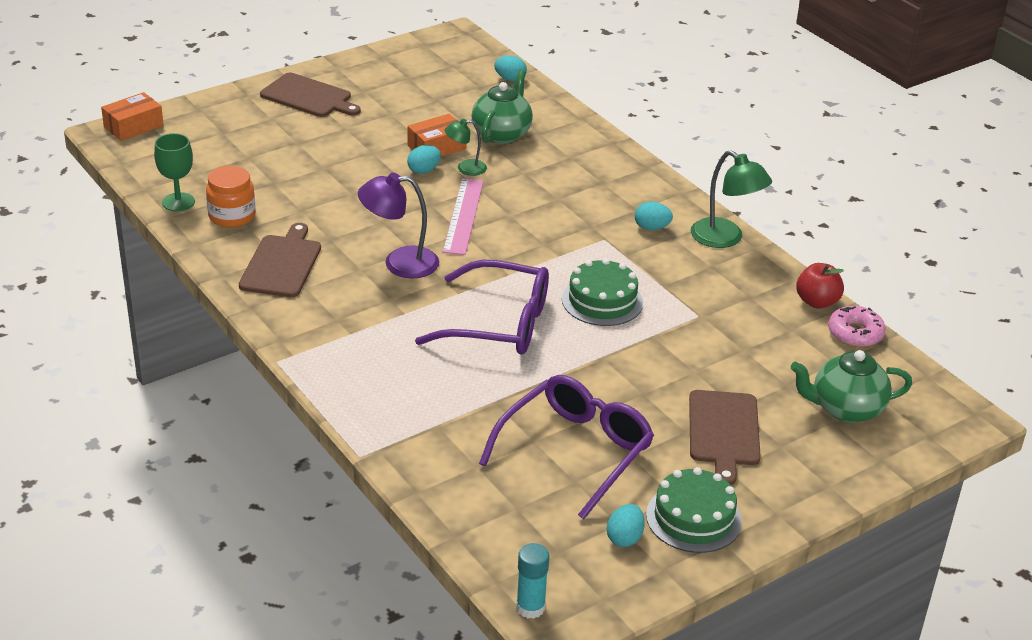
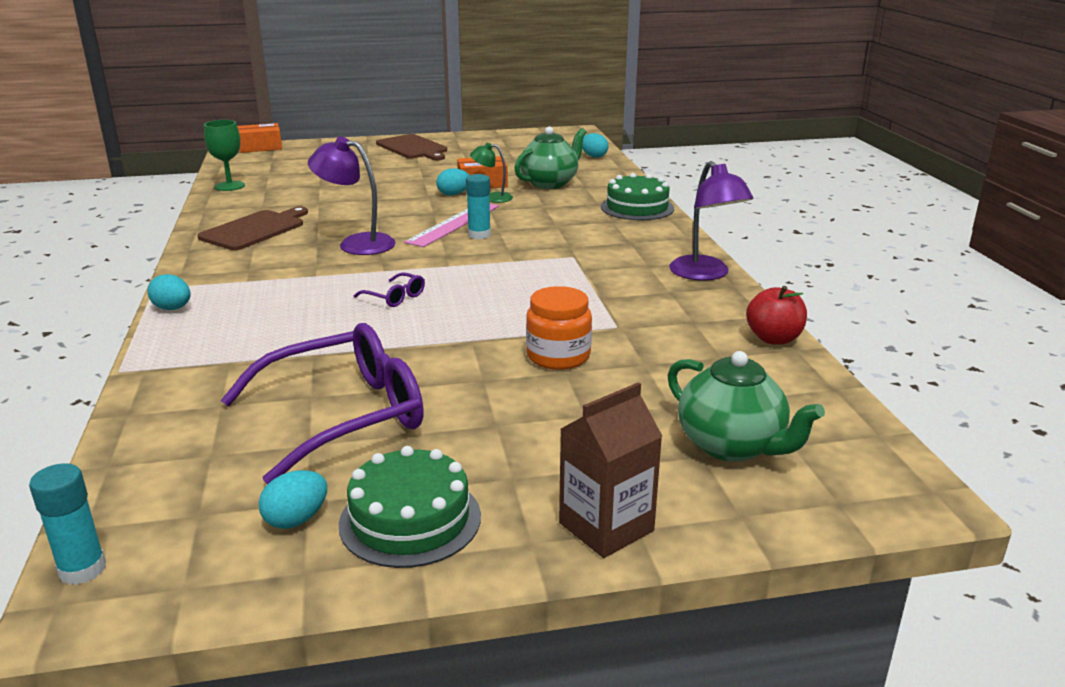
camera: 25 degrees right, 10 degrees down
(232, 216) = (258, 198): orange jar -> orange jar (558, 356)
(499, 324) = (395, 297): purple glasses -> purple glasses, size x0.41
(500, 227) = (479, 235): none -> turquoise glue stick
(602, 301) = (521, 298): green cake -> green cake (637, 207)
(651, 228) = (631, 256): turquoise egg -> turquoise egg (172, 308)
(723, 431) = (544, 435): brown cutting board -> none
(725, 239) = (705, 274): green lamp -> purple lamp
(811, 490) = (606, 527): none -> brown carton
(845, 409) = (732, 446): green teapot -> green teapot turned 150 degrees counterclockwise
(855, 333) = (803, 374): pink donut -> none

